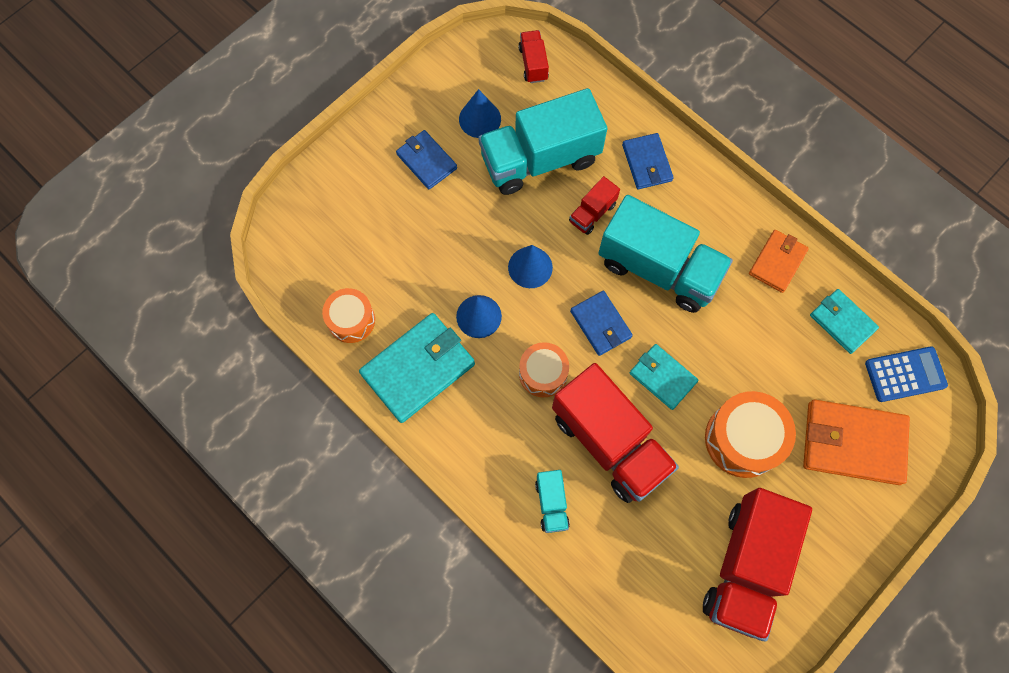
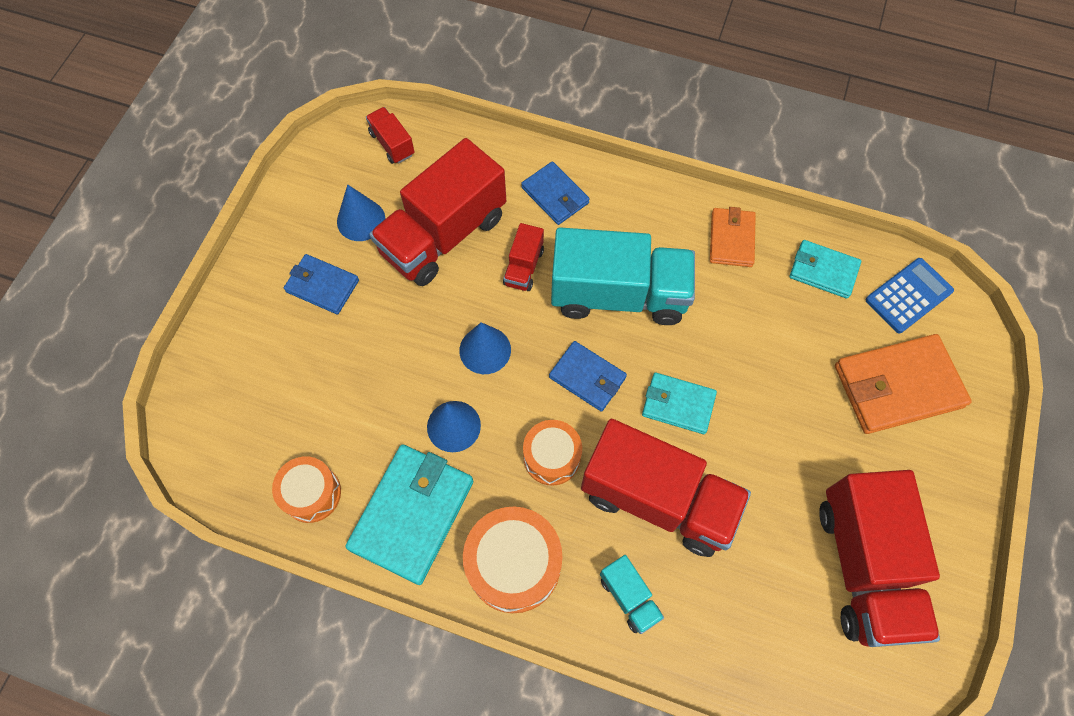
camera: 25 degrees left, 5 degrees down
(540, 159) = (443, 235): turquoise truck -> red truck
(743, 439) = (790, 432): orange drum -> orange drum (514, 564)

